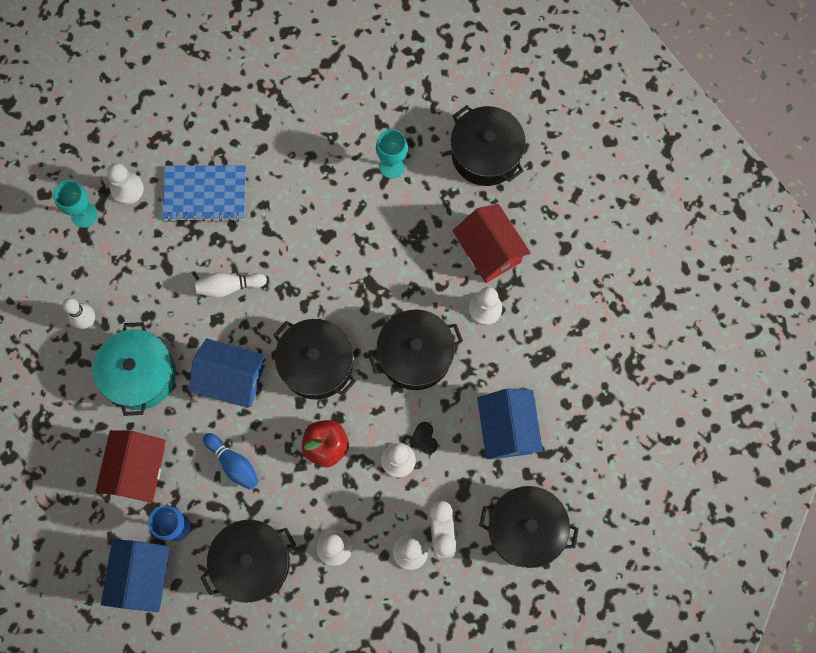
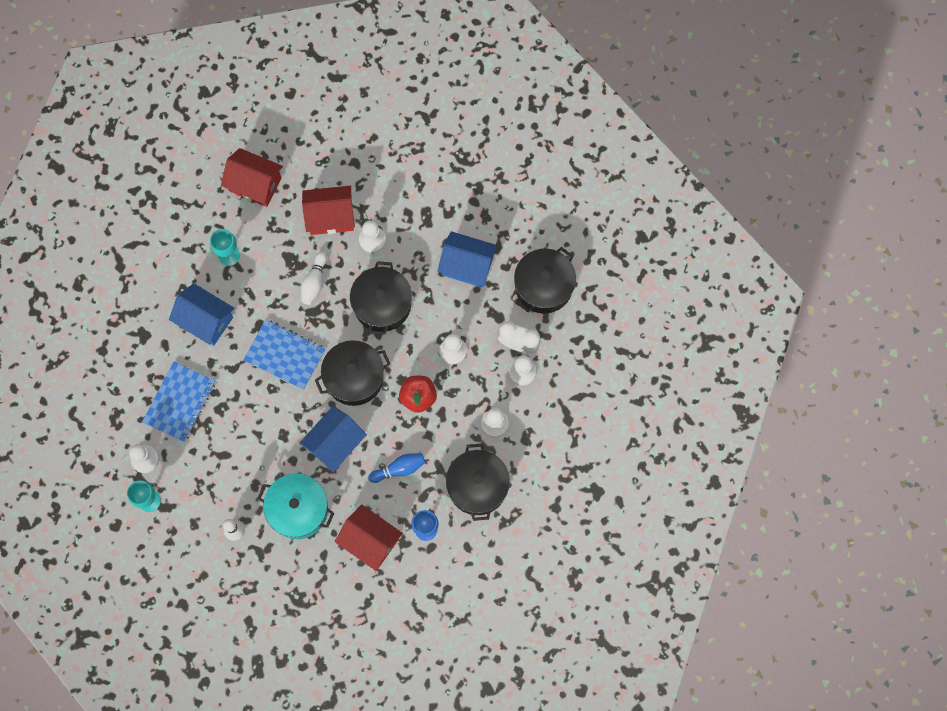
camera: 65 degrees left, 0 degrees up
(142, 576) = (450, 569): blue house -> blue house (205, 320)
(229, 286) = (262, 415): white bowling pin -> white bowling pin (314, 282)
(307, 278) = (285, 355): none -> blue notebook
(424, 439) = (446, 326): black heart -> none
(486, 154) = (255, 184): black pot -> red house

